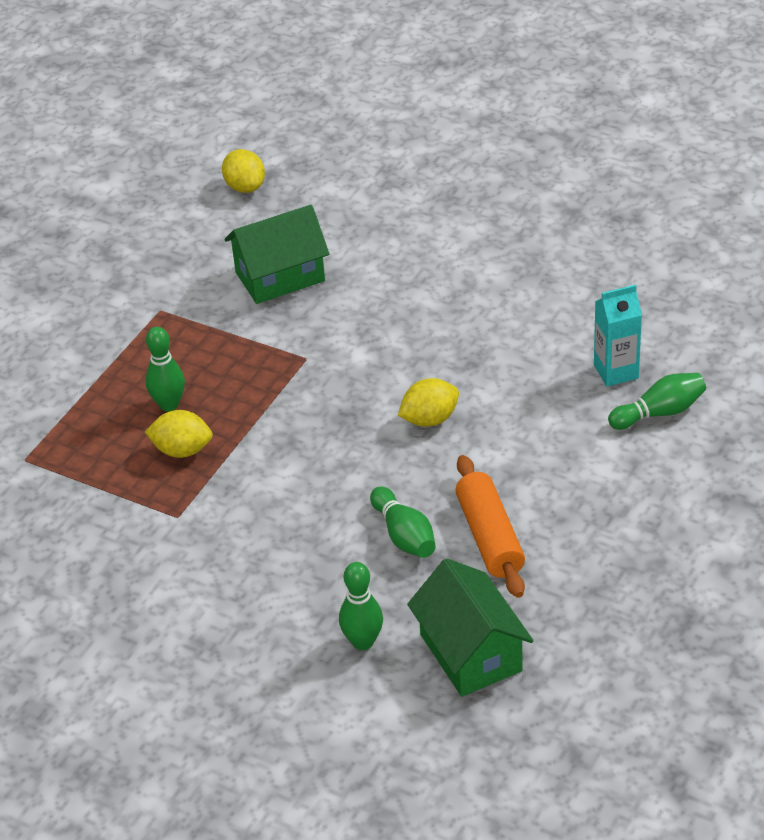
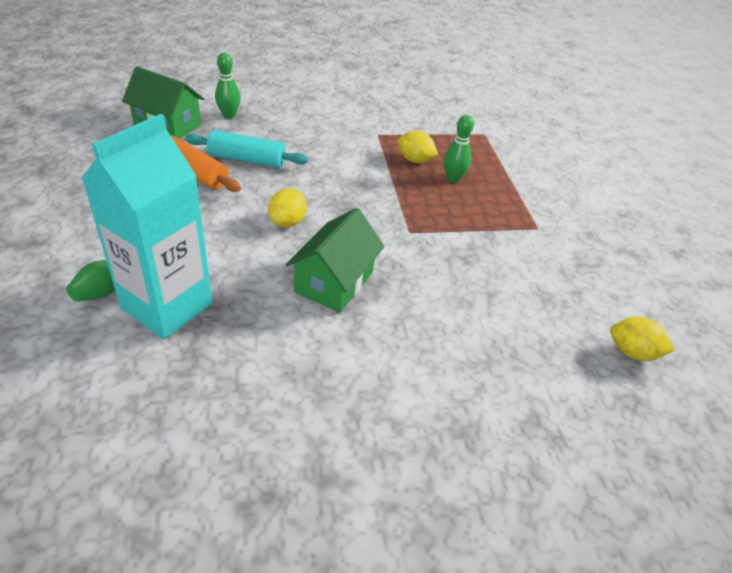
camera: 135 degrees right, 0 degrees up
(182, 450) = (415, 160): yellow lemon -> yellow lemon turned 60 degrees clockwise
(280, 276) = (499, 282): green house -> green house (334, 282)
(404, 535) = (247, 159): green bowling pin -> turquoise rolling pin
(616, 371) = (167, 306): turquoise carton -> turquoise carton, size x1.97

